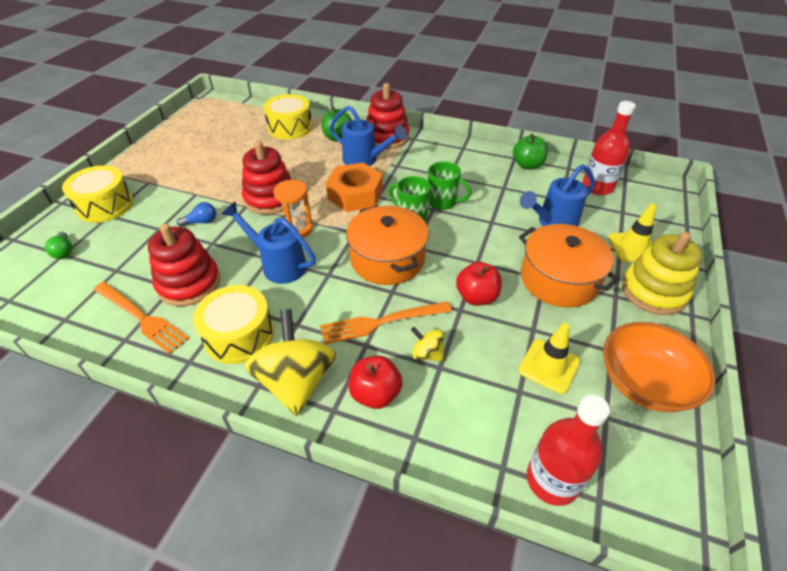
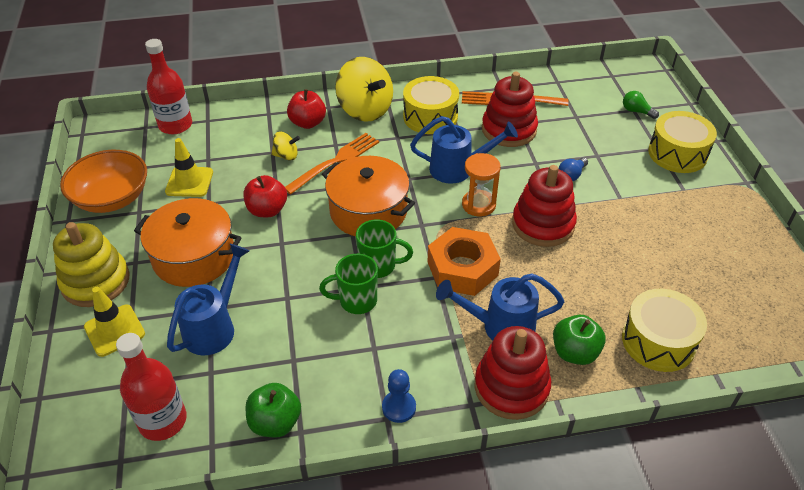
camera: 150 degrees right, 0 degrees up
(453, 149) = (399, 407): none -> blue pawn

